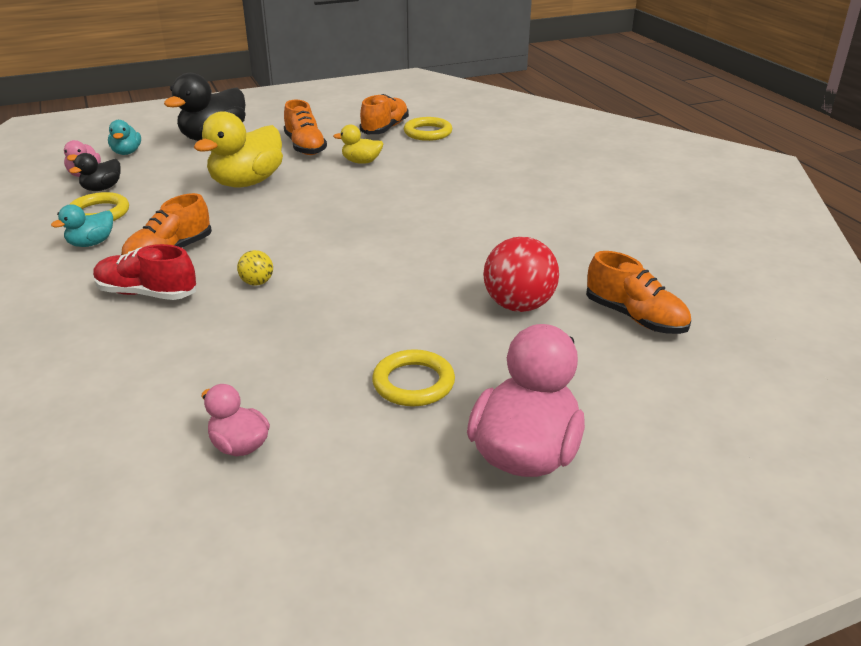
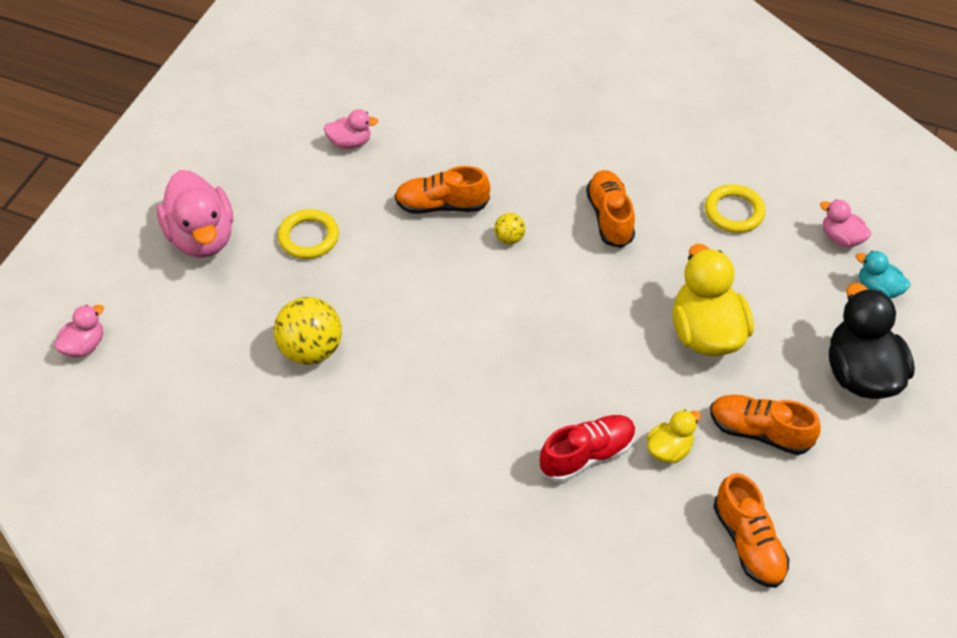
camera: 135 degrees right, 20 degrees up
(91, 243) = (676, 185): turquoise duck -> none
(102, 188) = (791, 235): black duck -> none
(147, 293) = (559, 180): red shoe -> red shoe (587, 455)
(428, 132) = (694, 574): yellow ring -> none
(518, 305) = (311, 349): red ball -> yellow ball
(635, 317) = (219, 398): orange shoe -> orange shoe (442, 205)
(752, 426) = (84, 345): none -> pink duck

